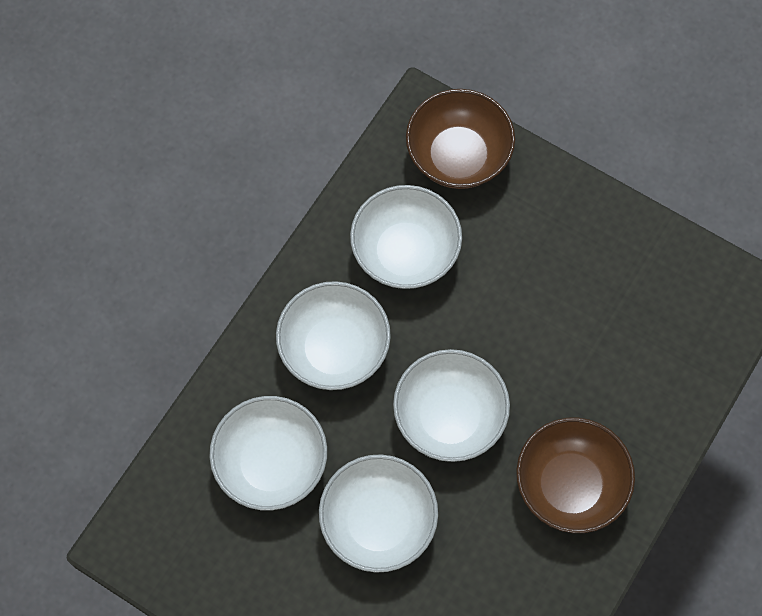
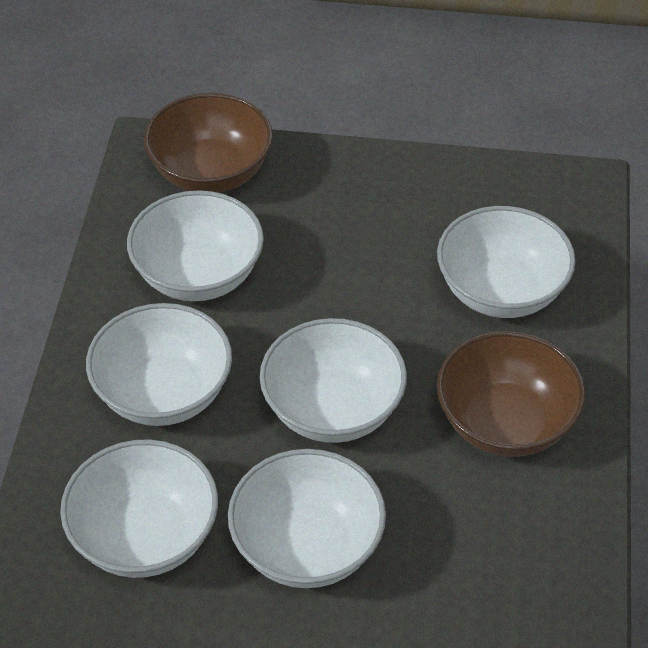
camera: 25 degrees left, 20 degrees down
(628, 367) = (501, 291): none -> white bowl

